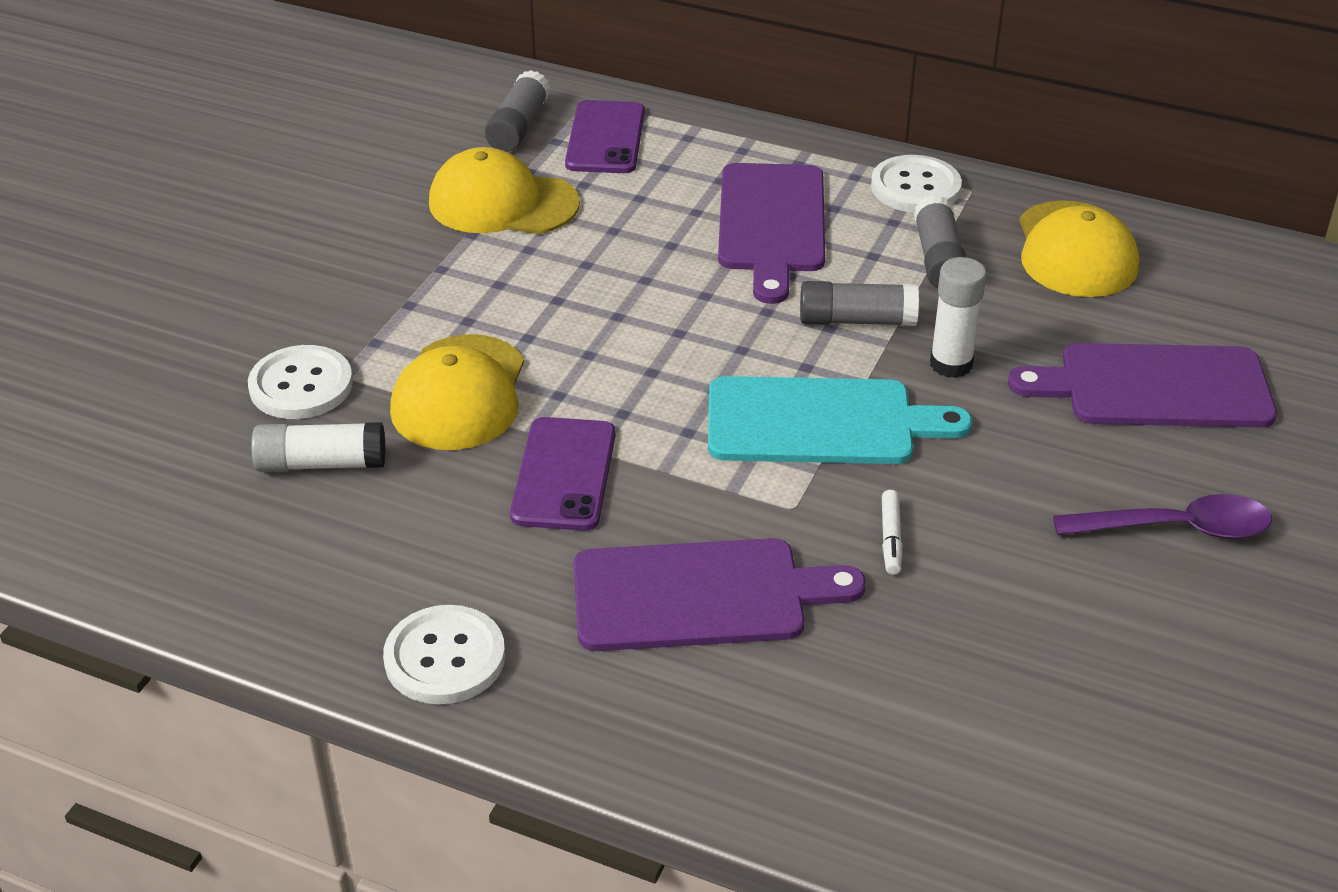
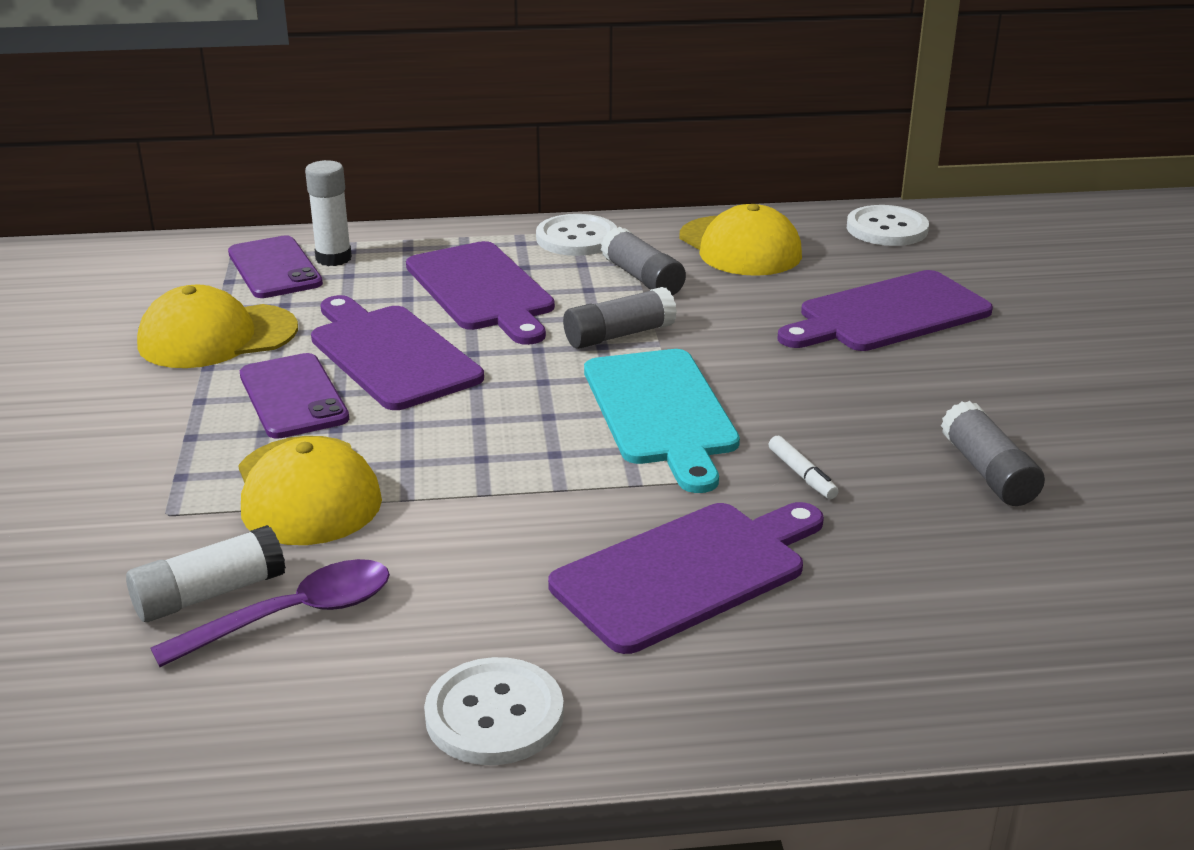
camera: 30 degrees left, 10 degrees down
(301, 385) = (128, 535): white button -> white button (887, 229)
(518, 127) = (182, 279): grey glue stick -> grey glue stick (988, 472)
(564, 474) = (471, 522): purple phone -> purple phone (293, 397)
(633, 272) = (390, 354): none -> purple cutting board
(821, 422) = (661, 412): turquoise cutting board -> turquoise cutting board turned 105 degrees clockwise
(951, 364) = (724, 343): white glue stick -> white glue stick (333, 258)
(1176, 528) = (1001, 397): purple spoon -> purple spoon (294, 616)

